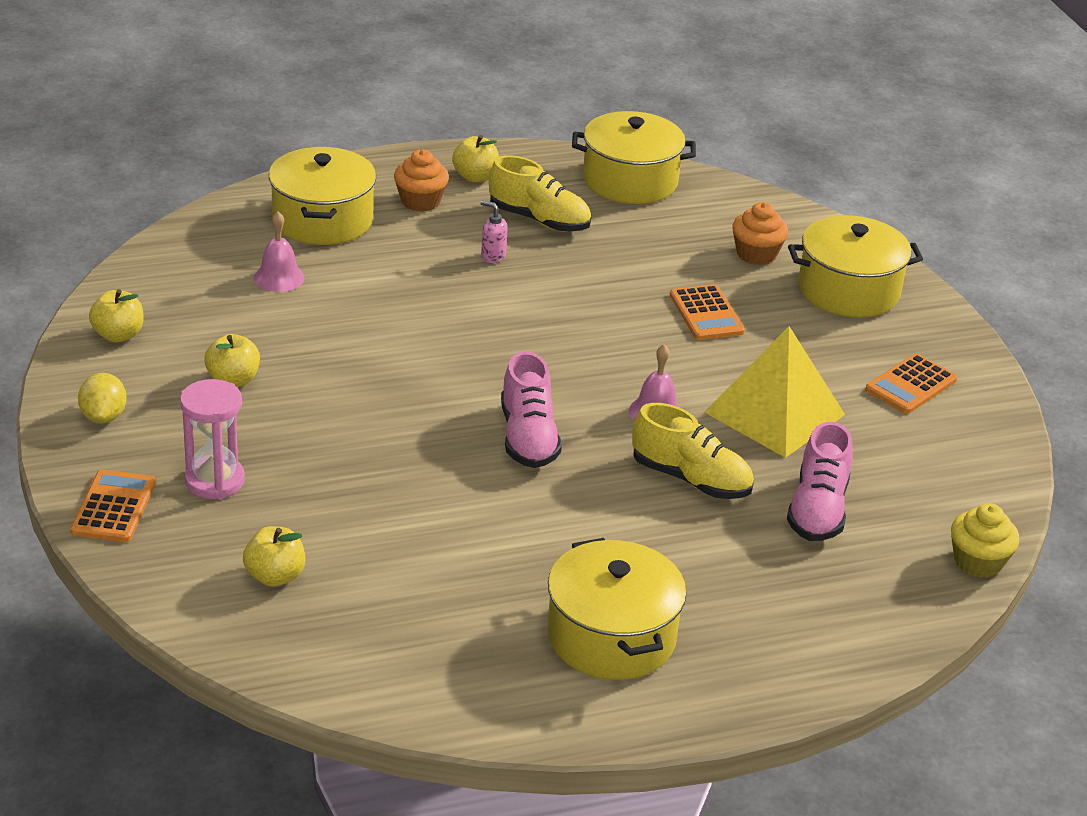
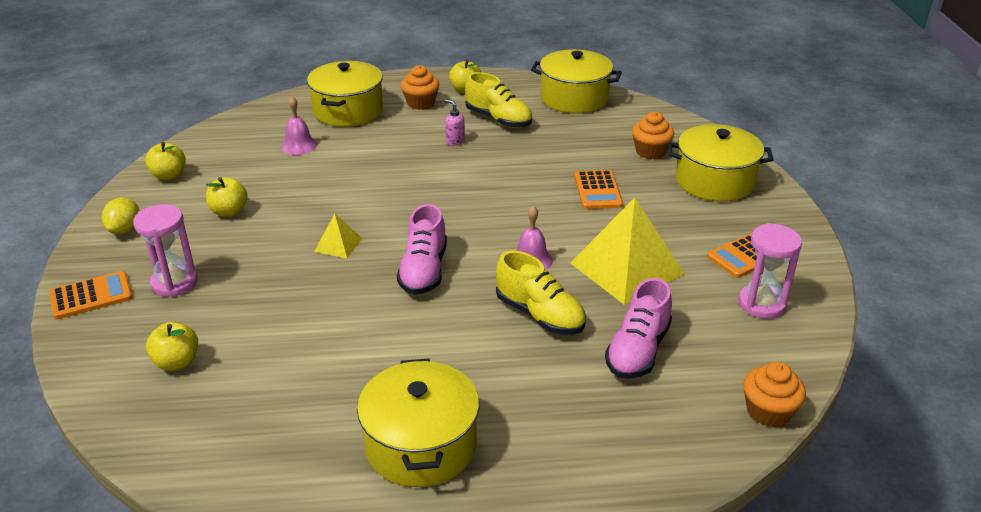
camera: 15 degrees right, 0 degrees up
(114, 507) = (91, 296): orange calculator -> orange calculator turned 45 degrees clockwise
(403, 413) = (338, 244): none -> yellow pyramid
(942, 443) = (761, 304): none -> pink hourglass
(978, 562) = (768, 411): yellow cupcake -> orange cupcake

